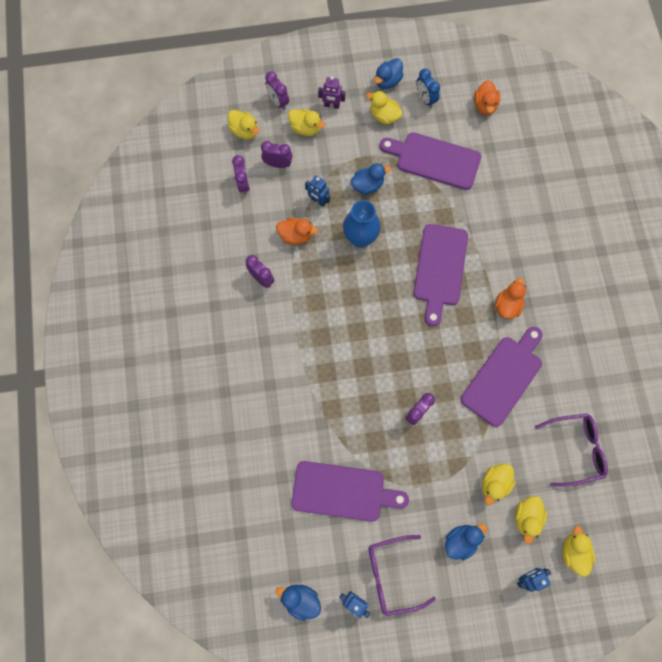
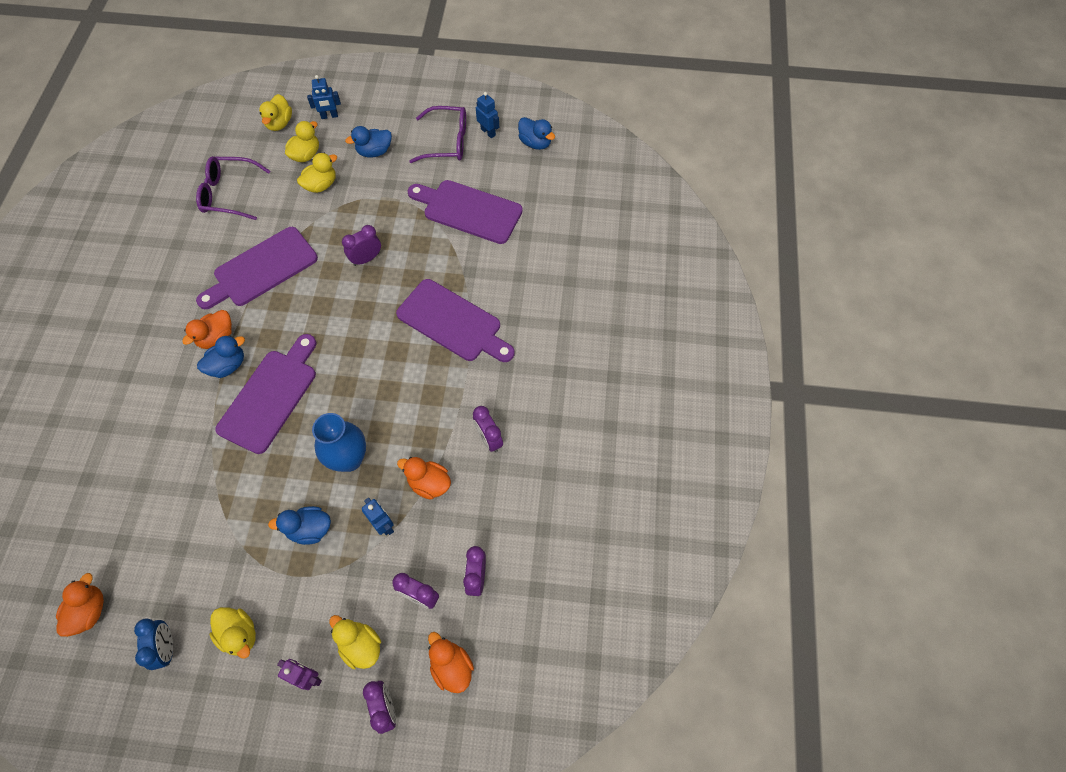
camera: 165 degrees left, 10 degrees down
(245, 131) = (451, 666): yellow duck -> orange duck
(387, 81) = (206, 697): blue duck -> blue duck (228, 365)
(434, 160) = (204, 543): purple cutting board -> purple cutting board (453, 322)

